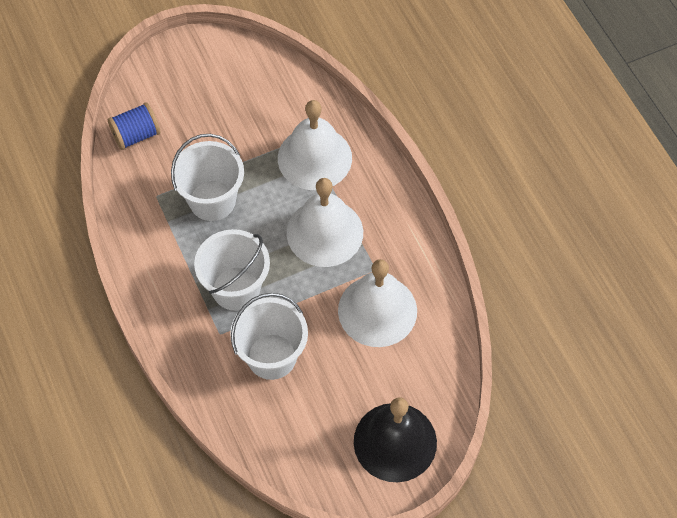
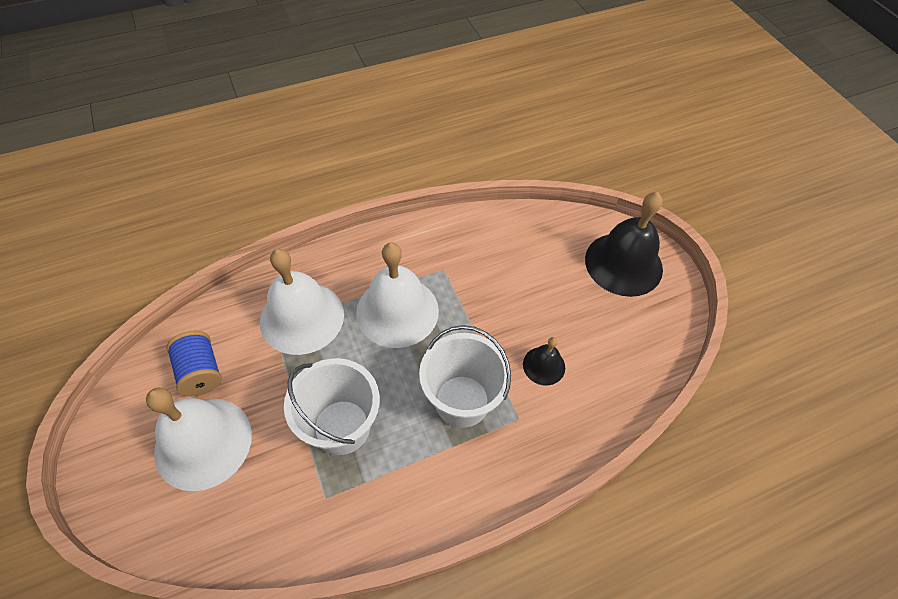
camera: 90 degrees left, 5 degrees down
(136, 135) = (223, 527): blue spool -> blue spool (201, 372)
(271, 356) = (544, 365): white bucket -> black bell
(377, 310) = (489, 270): white bell -> white bell (203, 443)

